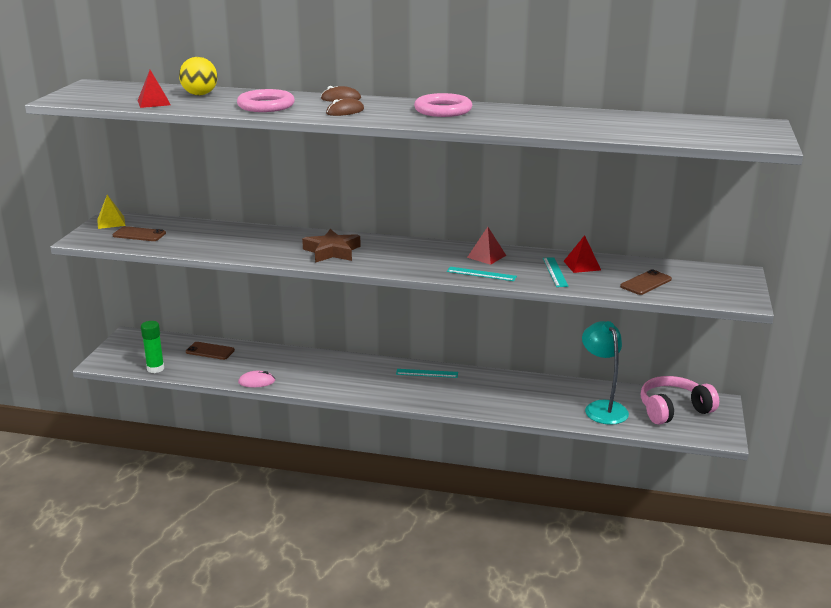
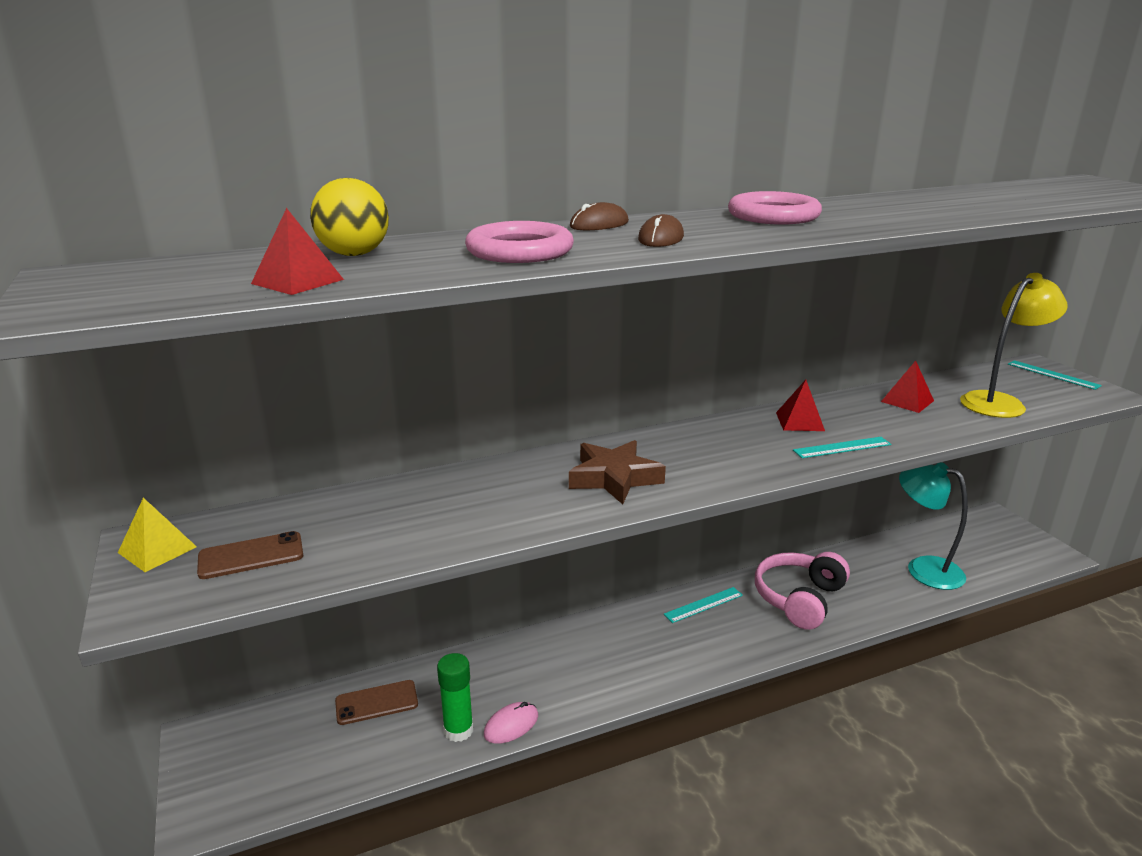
camera: 35 degrees left, 0 degrees up
(155, 368) = (319, 782): green glue stick -> green glue stick (458, 730)
(555, 272) = (902, 418): turquoise ruler -> turquoise ruler (1053, 375)
(646, 283) = (999, 402): brown phone -> yellow lamp
(673, 410) = (978, 542): pink headphones -> pink headphones (799, 599)

